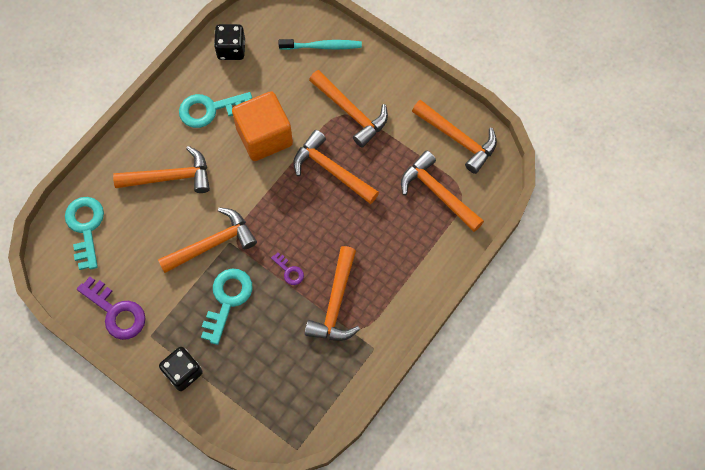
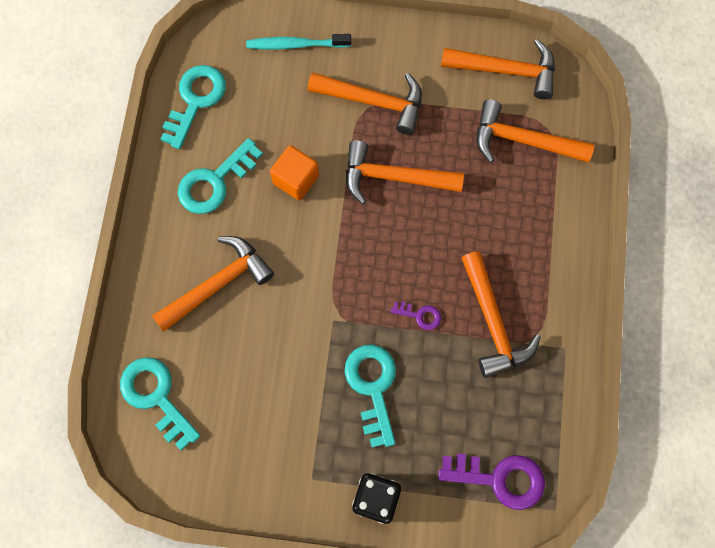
camera: 30 degrees left, 5 degrees up
(116, 312) = (254, 474): purple key -> purple key (499, 478)
(212, 243) = (315, 332): orange hammer -> none
(231, 49) = (195, 101): black dice -> turquoise key
(264, 136) = (296, 179): orange cube -> orange cube, size x0.61
(322, 46) = (296, 45): turquoise toothbrush -> turquoise toothbrush turned 150 degrees counterclockwise

